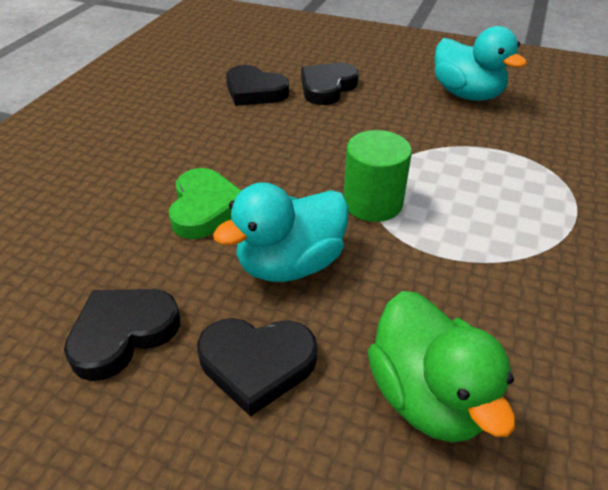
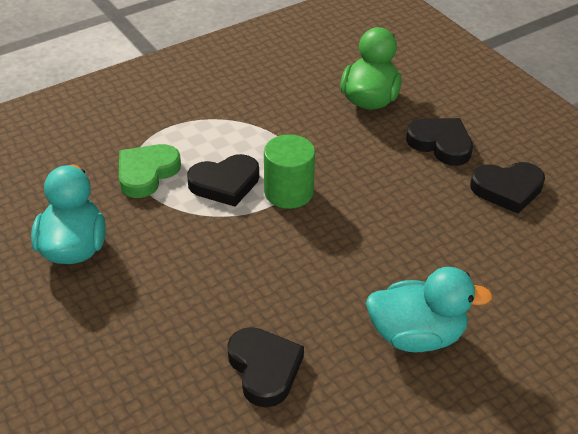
camera: 145 degrees left, 0 degrees up
(205, 208) = (412, 247): green heart -> green heart (146, 173)
(290, 264) = (383, 181): turquoise duck -> turquoise duck (417, 336)
(327, 88) = (185, 331): black heart -> black heart (225, 183)

